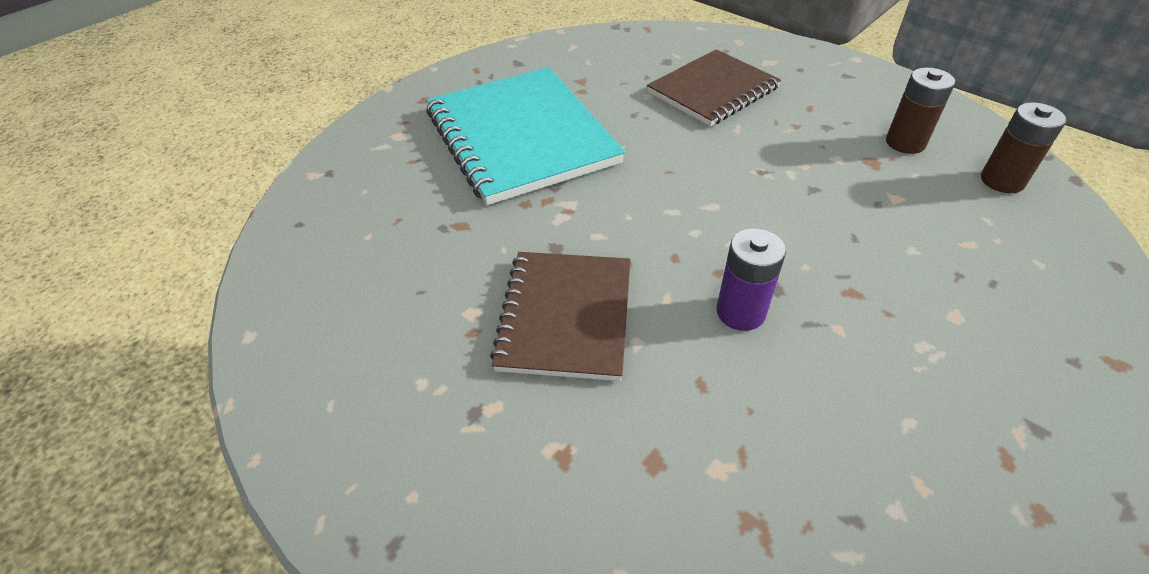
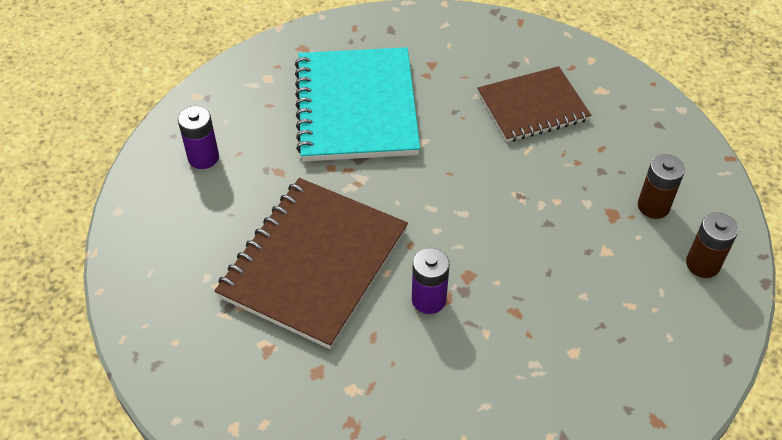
camera: 20 degrees right, 5 degrees up
(351, 237) = (203, 157): none -> purple battery
(565, 316) = (313, 263): brown notebook -> brown notebook, size x1.55

